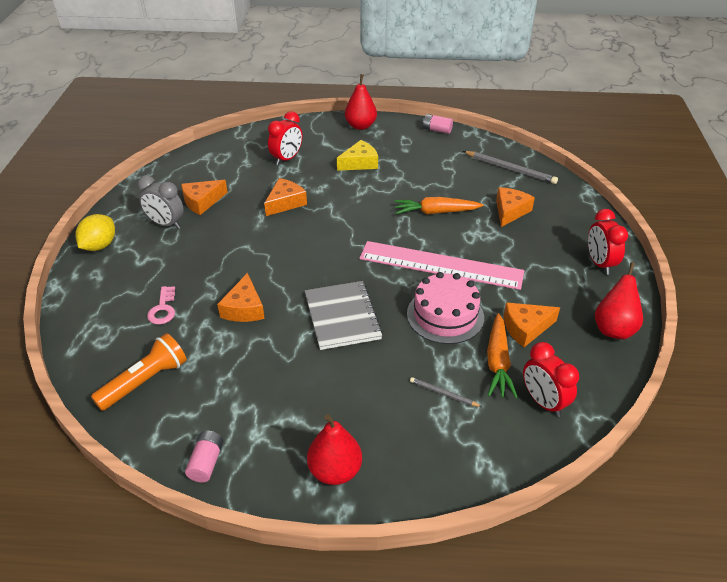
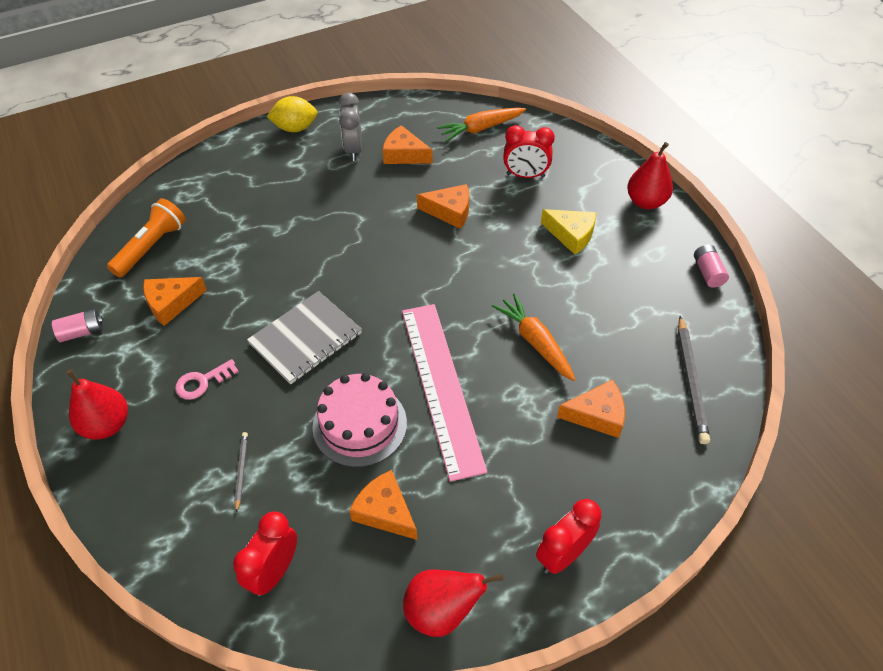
camera: 60 degrees right, 10 degrees up
(145, 381) = (151, 247): orange flashlight -> orange flashlight turned 75 degrees counterclockwise
(163, 309) = (241, 210): pink key -> pink key (202, 382)
(244, 308) = (274, 262): orange cheese -> orange cheese (171, 303)
(498, 362) = (313, 503): orange carrot -> orange carrot (481, 129)

